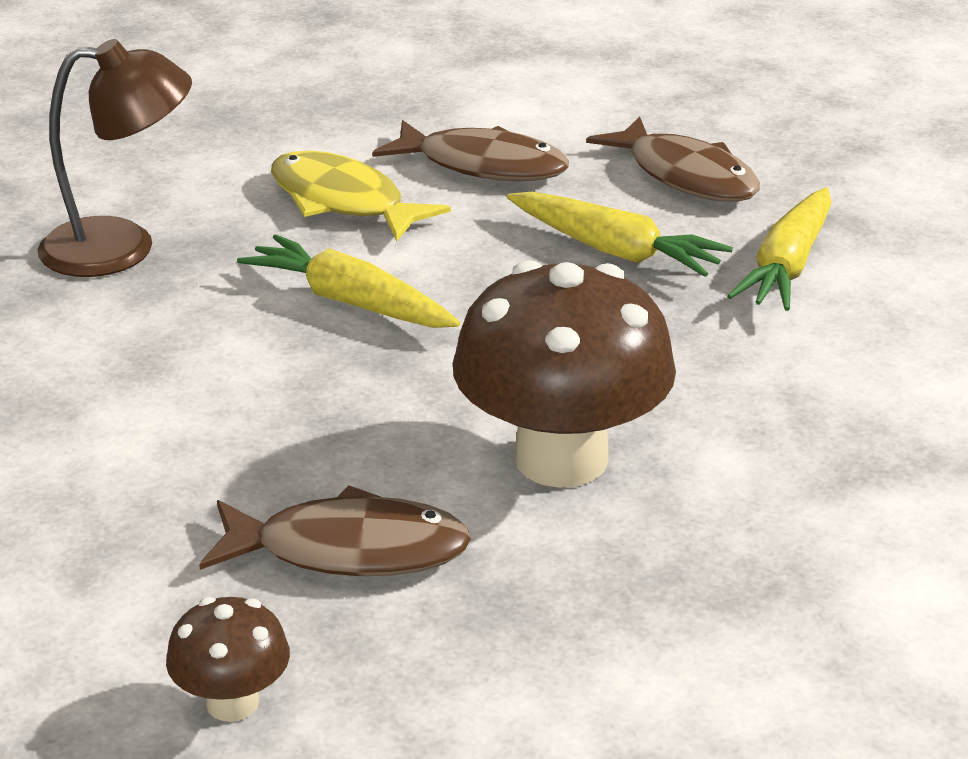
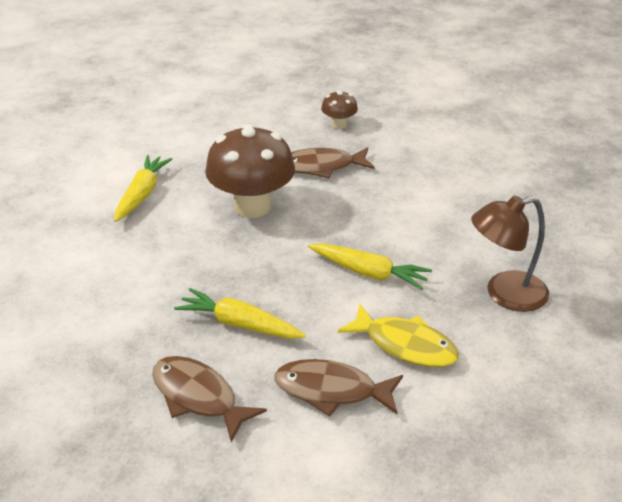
camera: 170 degrees right, 5 degrees up
(787, 266) = (144, 324): yellow carrot -> yellow carrot (142, 194)

